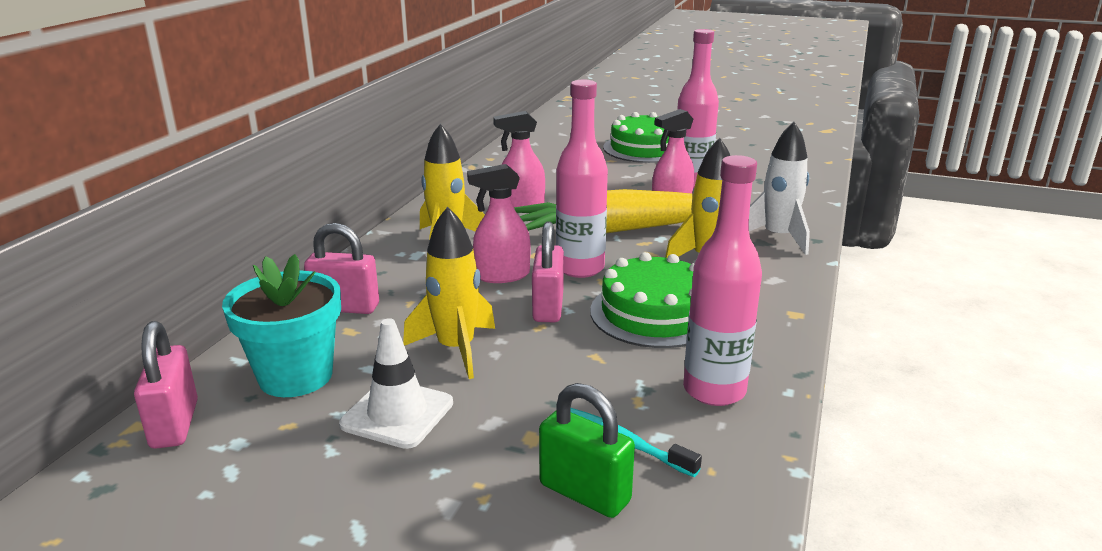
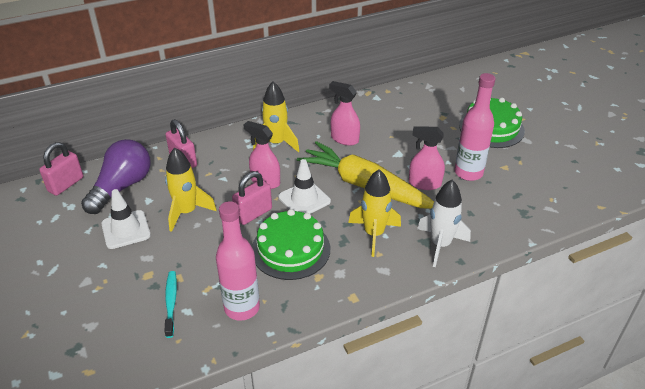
camera: 45 degrees right, 15 degrees up
(295, 376) = (122, 187): turquoise flower pot -> purple light bulb
(580, 268) = (304, 199): pink bottle -> white traffic cone
(584, 493) = (126, 312): green padlock -> none

